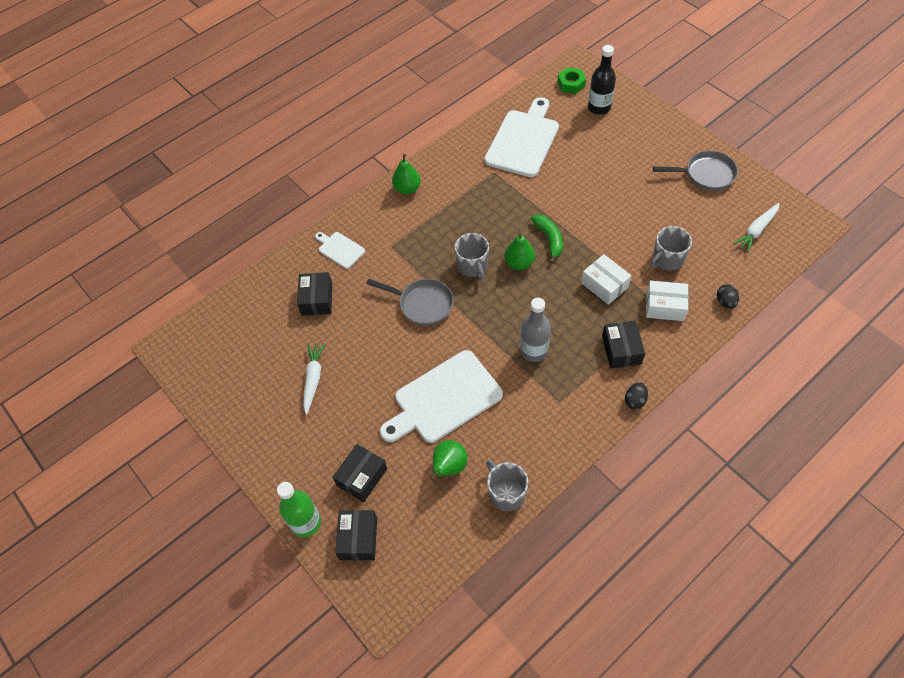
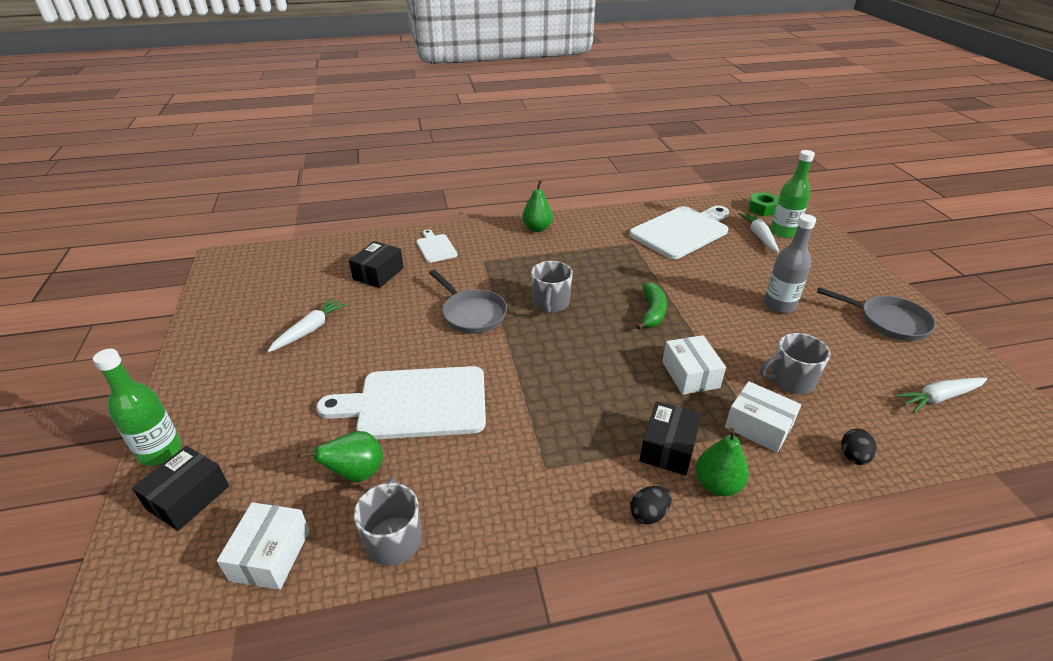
camera: 25 degrees right, 20 degrees down
(362, 477) = (259, 436): black box -> none
(444, 541) = (270, 555): none -> white box
(519, 263) = (602, 319): green pear -> green pear (717, 485)
(533, 351) = (556, 402): grey bottle -> grey bottle (779, 305)
(584, 120) = (759, 236): none -> white carrot
(599, 107) = (783, 232): black bottle -> green bottle

